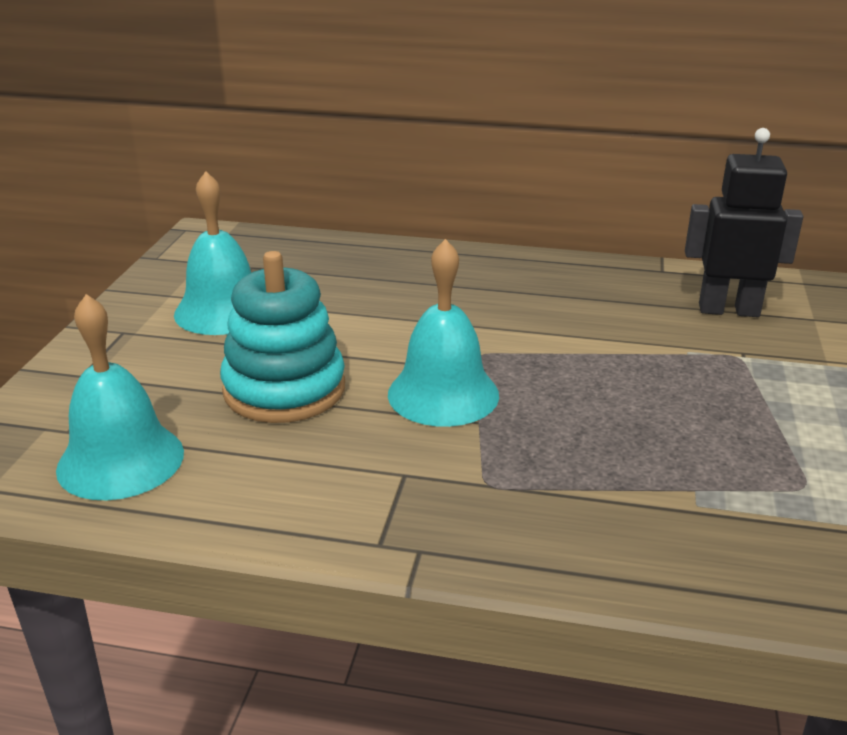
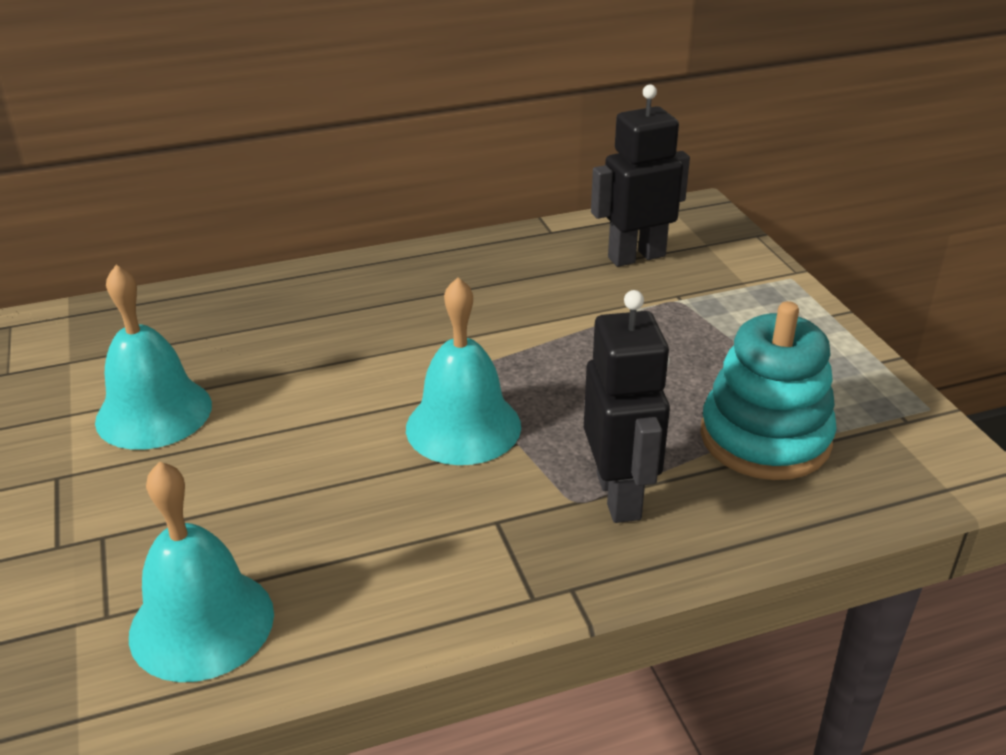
camera: 30 degrees left, 5 degrees up
(284, 389) = (304, 478): turquoise stacking toy -> turquoise stacking toy (765, 438)
(531, 494) = (619, 496): none -> black robot

